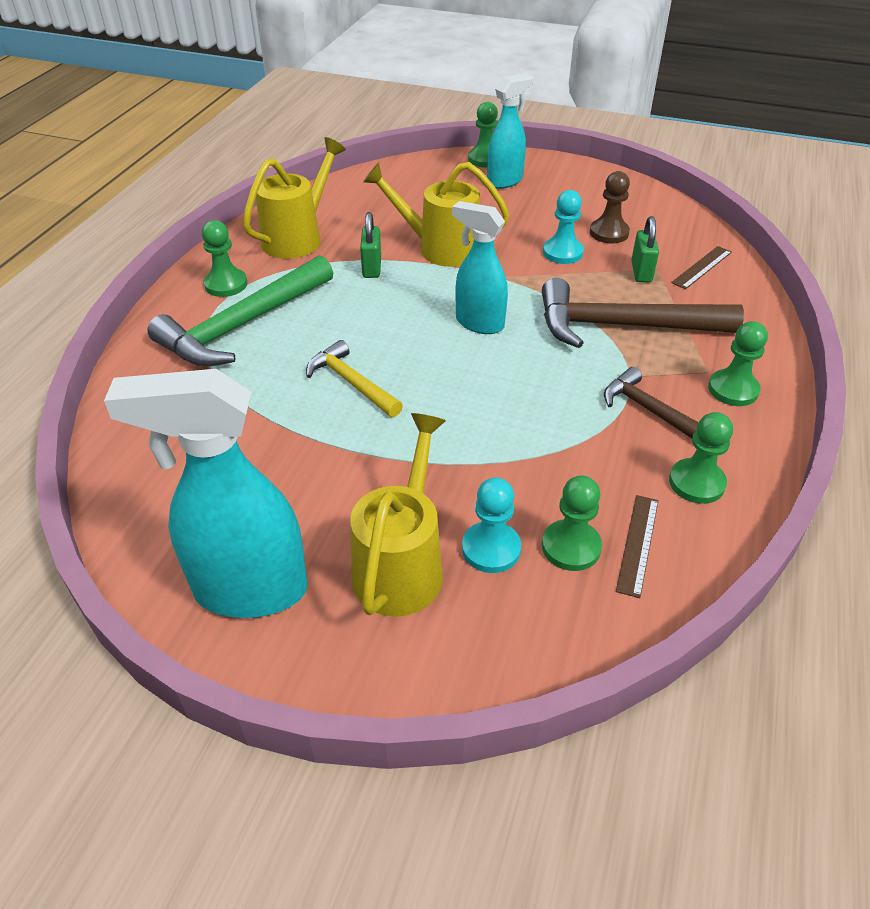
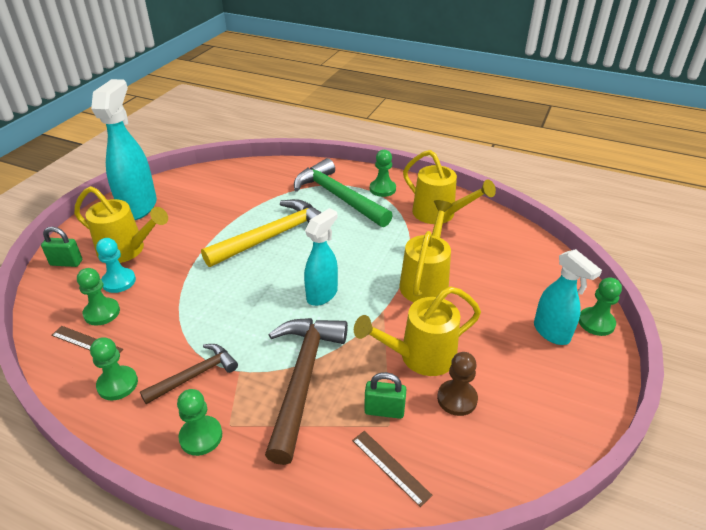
camera: 95 degrees right, 5 degrees down
(351, 383) = (273, 236): yellow hammer -> yellow hammer, size x1.78
(372, 268) = (399, 246): green padlock -> green padlock (66, 263)
(562, 253) = (419, 357): turquoise pawn -> yellow watering can

